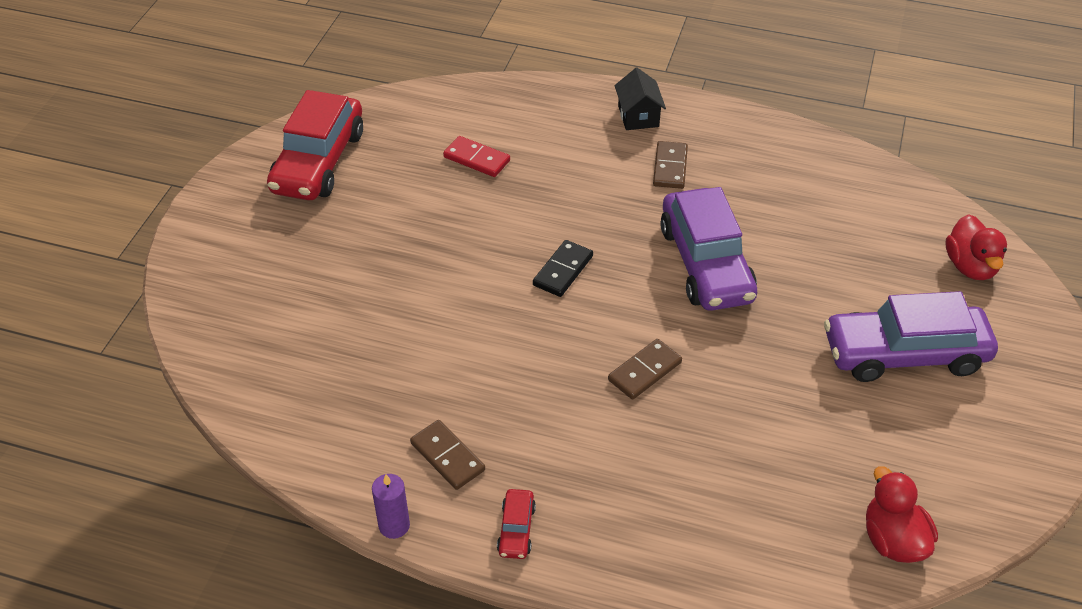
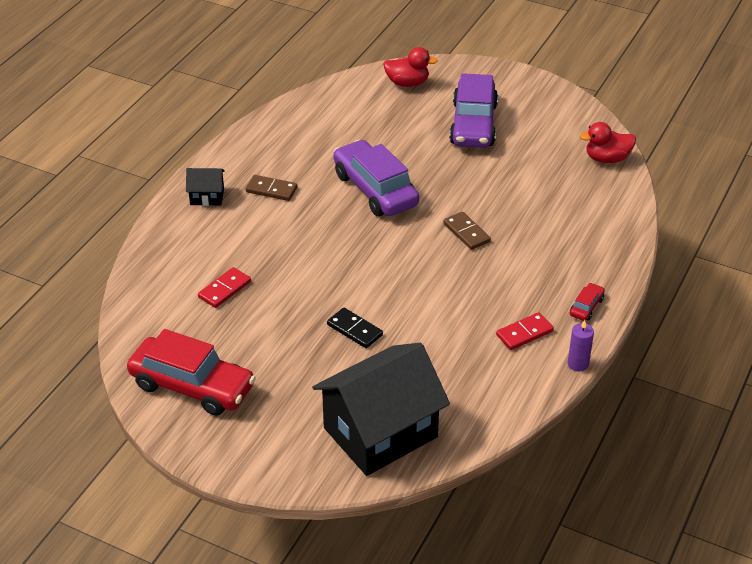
camera: 80 degrees left, 5 degrees down
(255, 327) = (380, 432): none -> black house
(447, 457) = (524, 333): brown domino -> red domino
(516, 529) = (586, 307): red car -> red car turned 75 degrees counterclockwise
(563, 271) = (364, 258): black domino -> black domino (355, 330)
(706, 263) = (375, 189): purple car -> purple car turned 120 degrees counterclockwise

